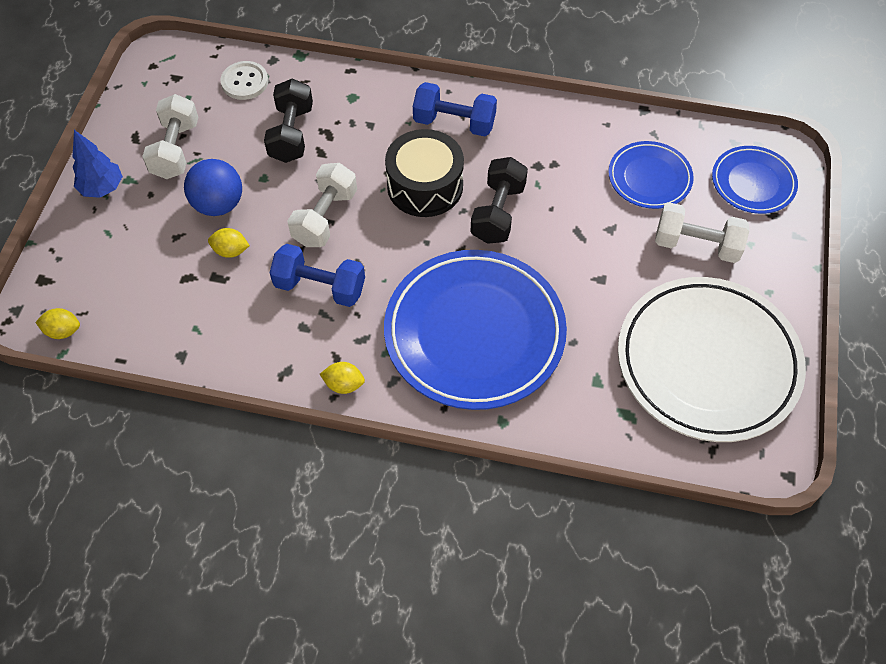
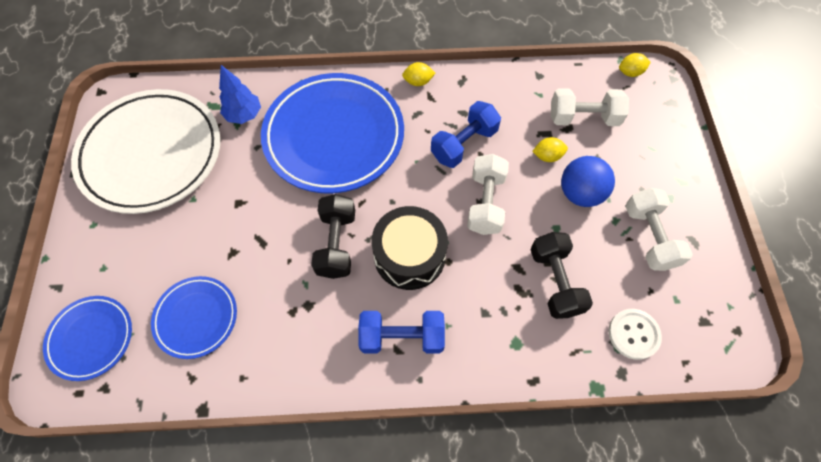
camera: 165 degrees right, 5 degrees up
(102, 188) = (684, 184): blue tree -> blue tree (244, 115)
(320, 287) = (464, 144): blue dumbbell -> blue dumbbell turned 45 degrees counterclockwise
(696, 245) = (153, 255): white dumbbell -> white dumbbell (583, 118)

